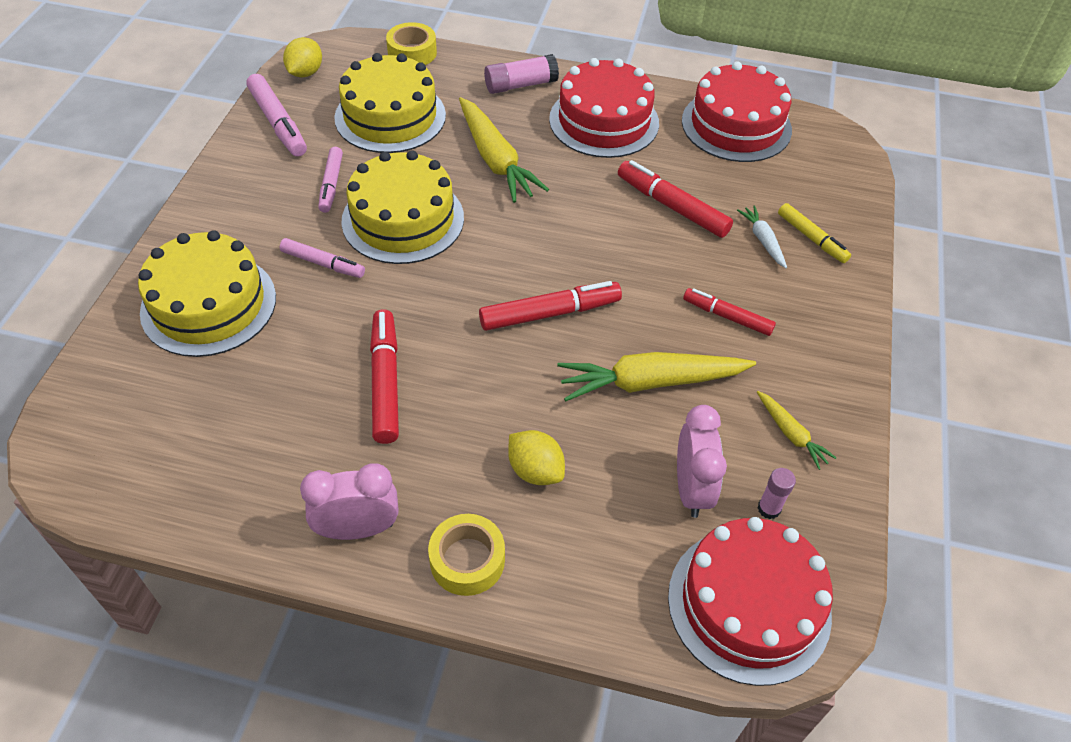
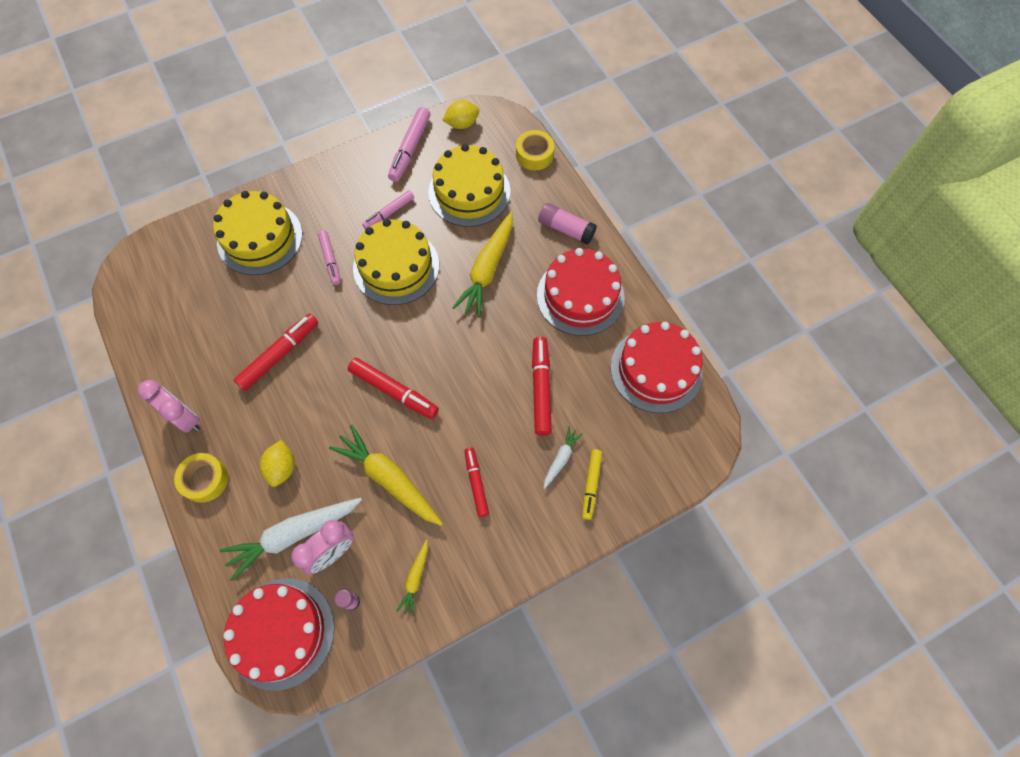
camera: 50 degrees right, 15 degrees up
(633, 513) = (293, 535): none -> white carrot

